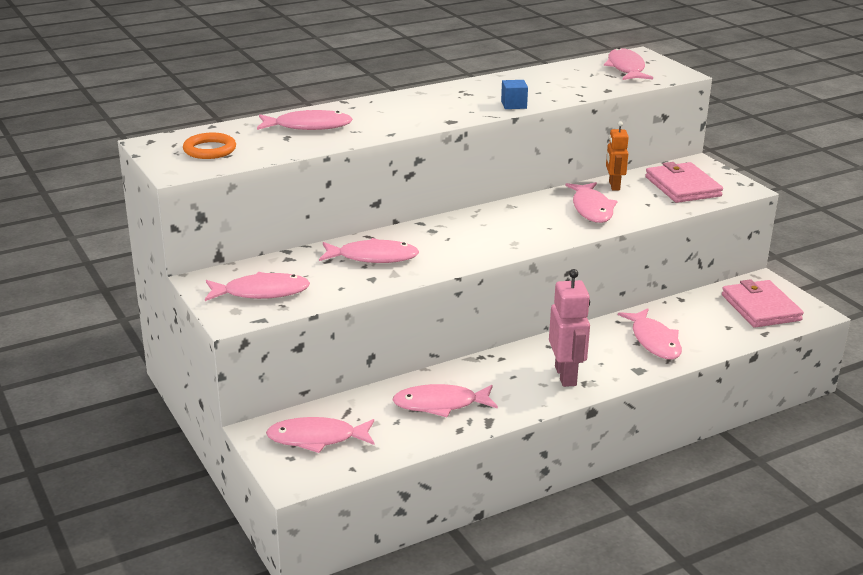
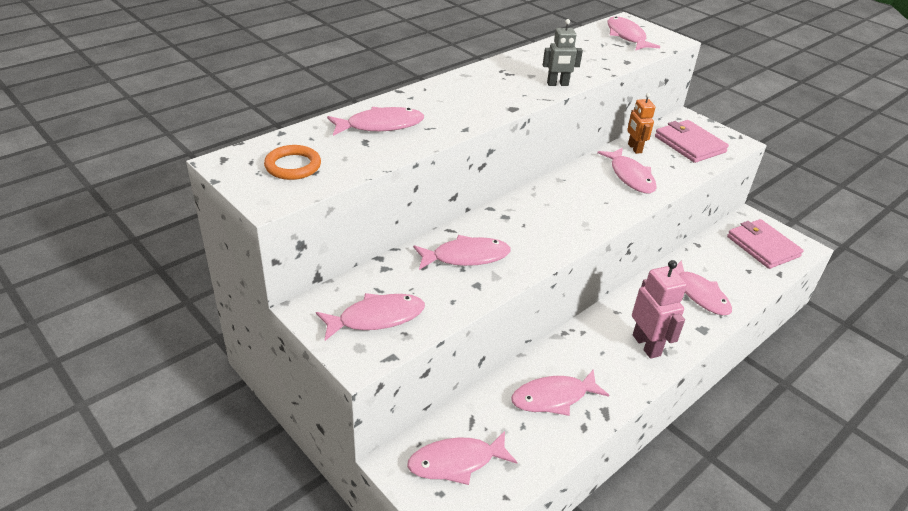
camera: 15 degrees left, 10 degrees up
(513, 105) = (557, 84): blue cube -> grey robot

